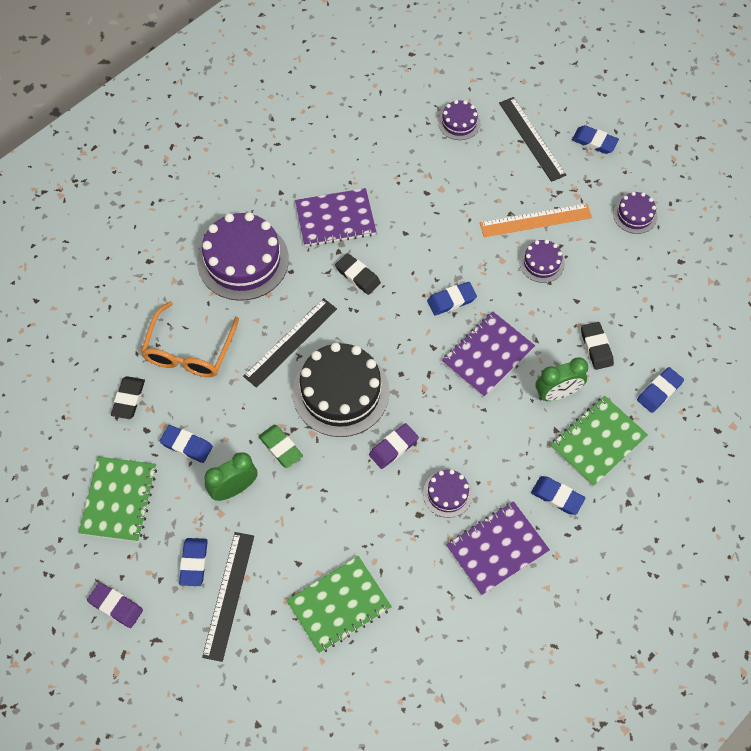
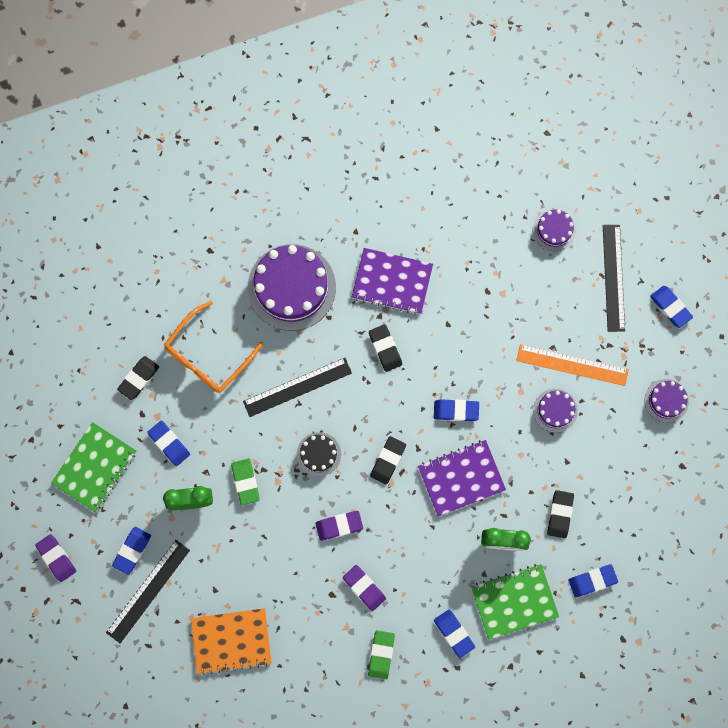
camera: 25 degrees right, 15 degrees up
(339, 605) = (231, 641): green notebook -> orange notebook
(341, 392) = (318, 454): black cake -> black cake, size x0.49
(410, 369) = (388, 460): none -> black eraser
(447, 494) = (364, 588): purple cake -> purple eraser
(497, 549) = (381, 654): purple notebook -> green eraser

